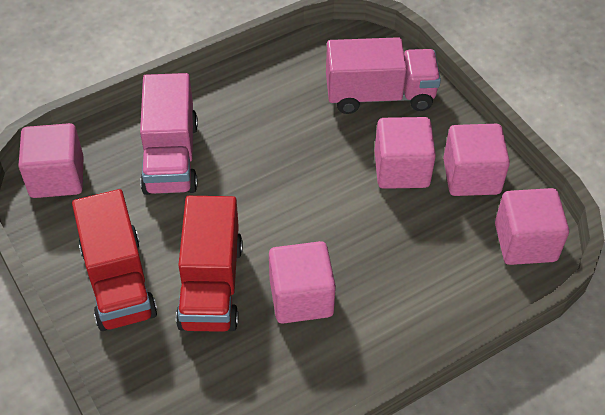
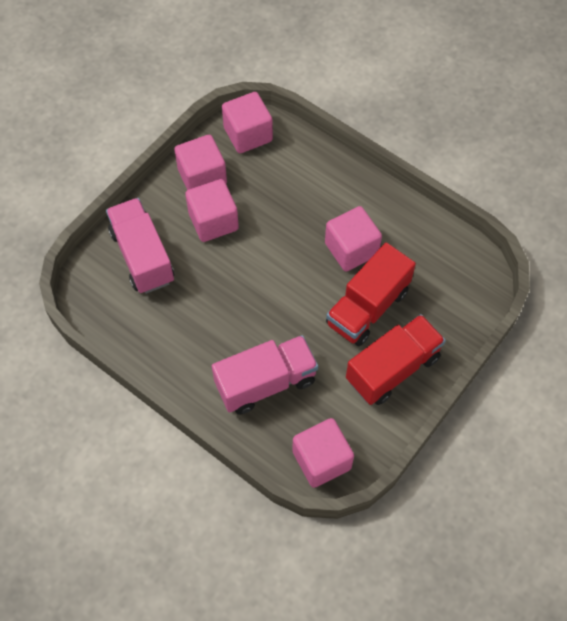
camera: 110 degrees left, 10 degrees up
(211, 285) = (367, 307): red truck -> red truck turned 150 degrees clockwise

